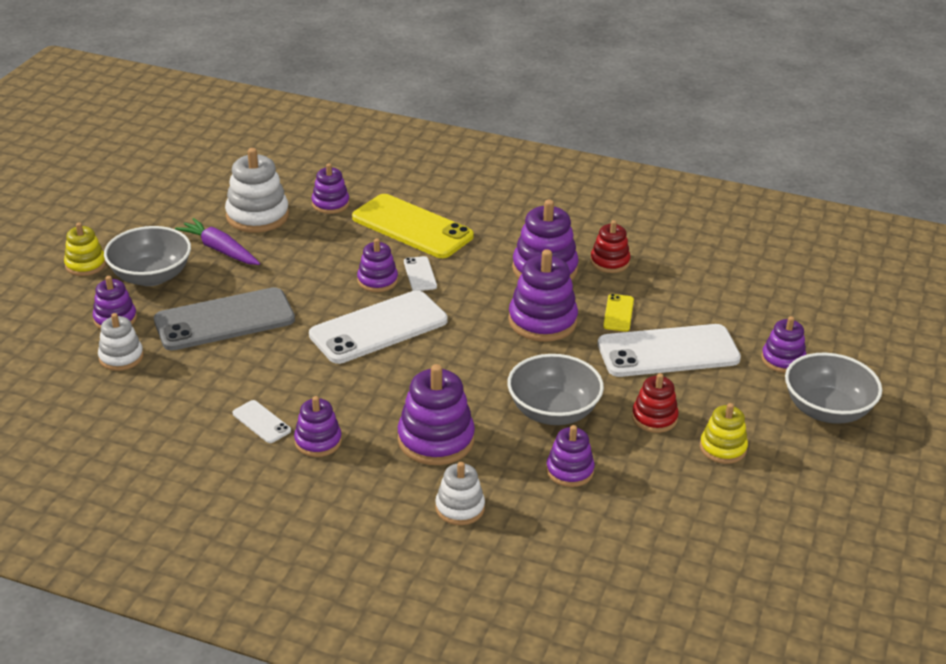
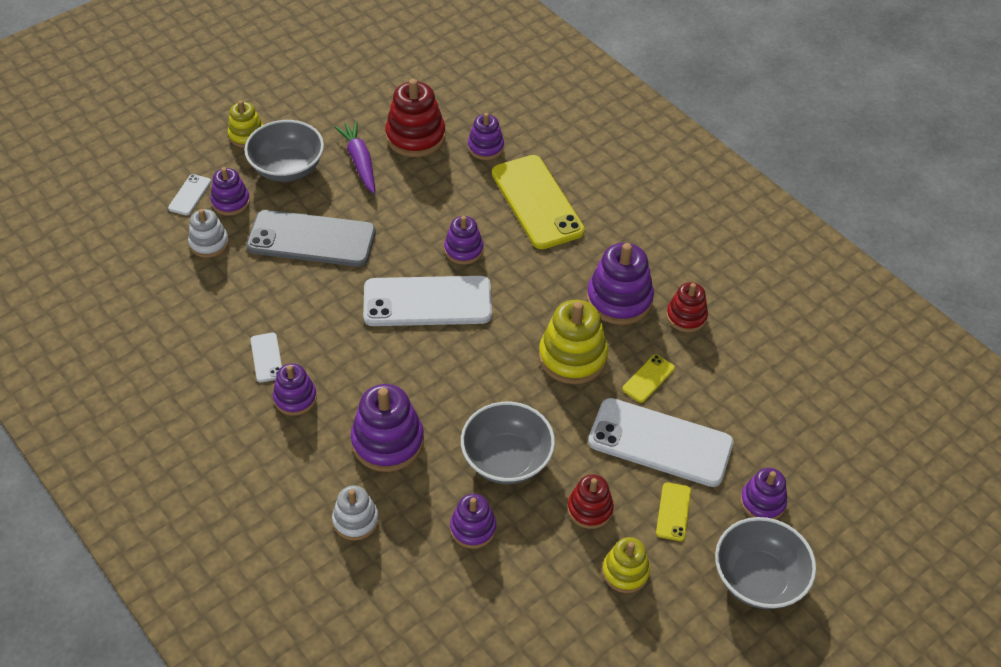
camera: 30 degrees right, 15 degrees up
(257, 216) = (415, 137): white stacking toy -> red stacking toy
(420, 274) = (504, 258): white phone -> white phone (190, 195)
(542, 321) = (572, 357): purple stacking toy -> yellow stacking toy
(722, 393) = (673, 512): none -> yellow phone

